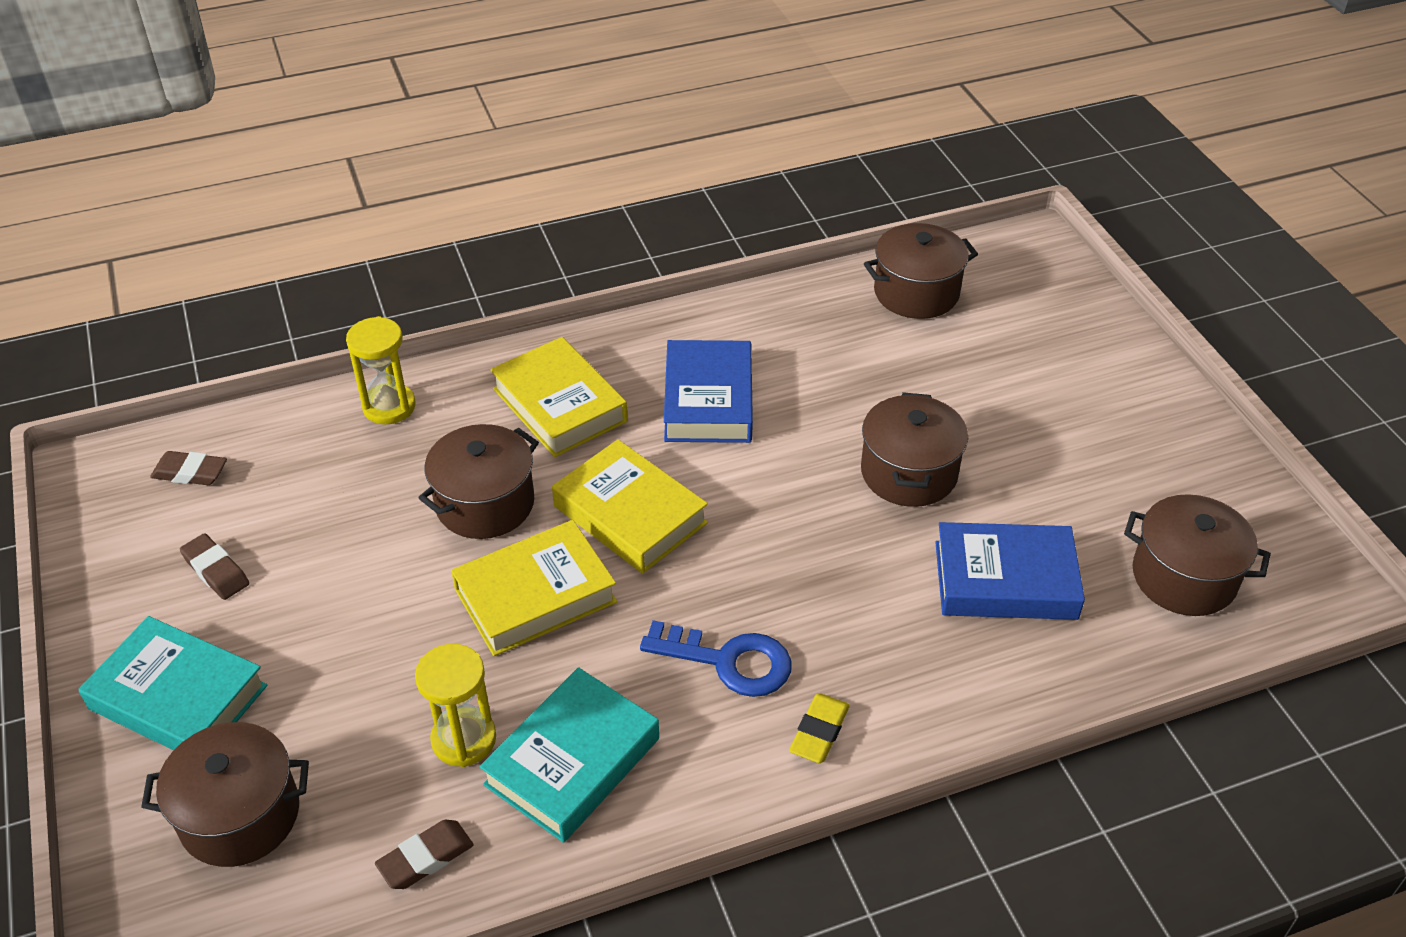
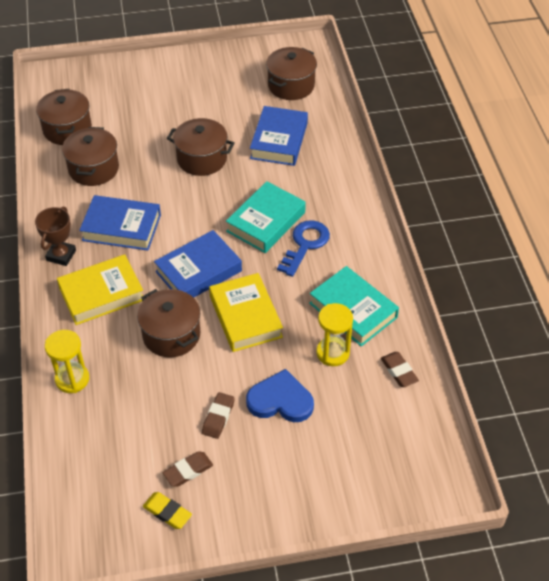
camera: 80 degrees left, 5 degrees up
(178, 697) = (281, 485): turquoise book -> turquoise book (266, 222)
(190, 472) = (97, 490): brown eraser -> brown eraser (218, 417)
(240, 815) = (364, 451): brown pot -> brown pot (93, 169)
(353, 672) = (280, 400): none -> blue heart
(630, 515) = (198, 271): yellow book -> blue book
(632, 344) = (61, 255): none -> brown trophy
(819, 732) = (351, 219): yellow eraser -> yellow eraser (167, 512)

